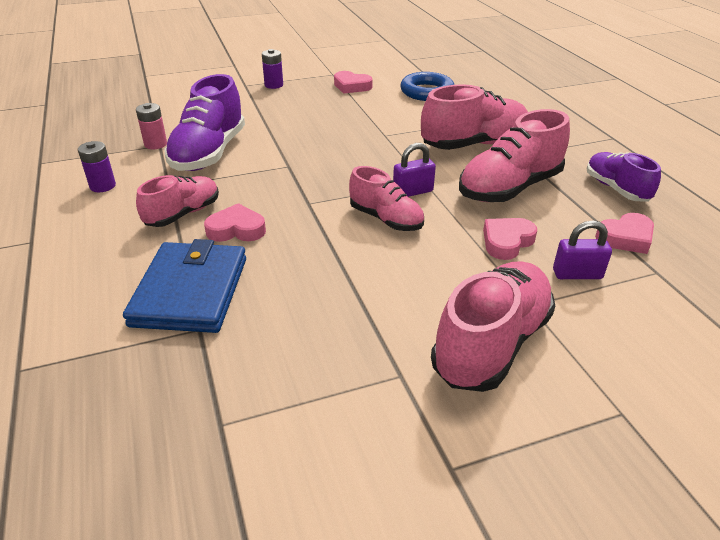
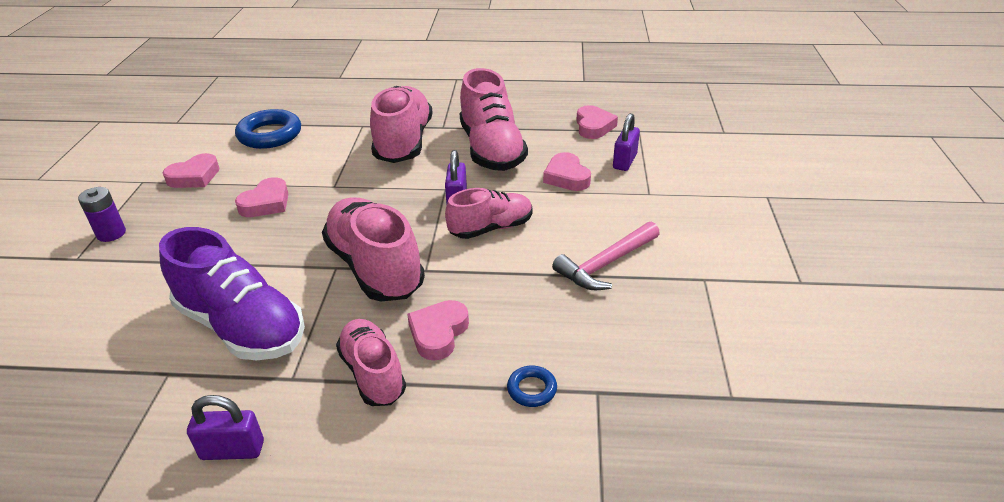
camera: 65 degrees left, 0 degrees up
(103, 186) = (232, 450): purple battery -> purple padlock
(155, 144) = (161, 377): pink battery -> none
(190, 291) = (532, 389): blue wallet -> blue ring
(342, 118) = (266, 203): none -> pink heart
(379, 298) = (606, 264): none -> pink hammer
(491, 344) = (685, 225): pink shoe -> pink shoe (375, 267)
(616, 189) = (529, 106): purple shoe -> none

